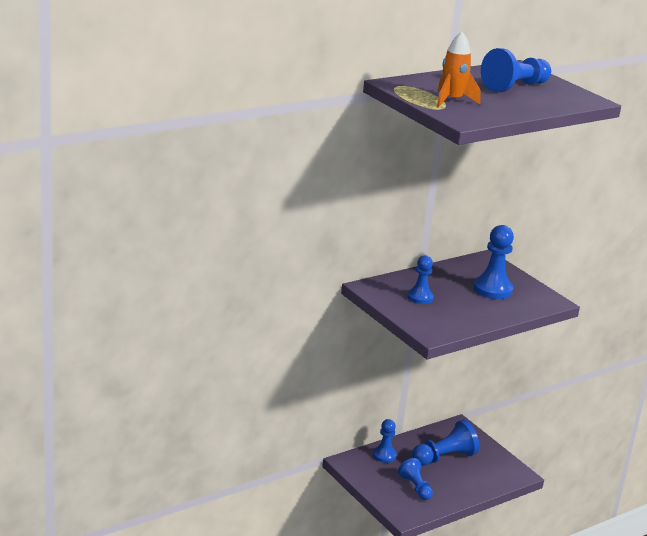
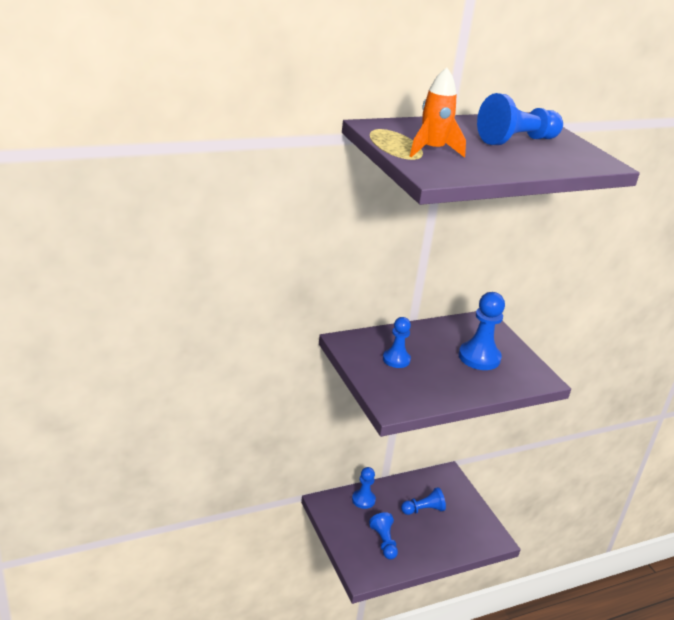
camera: 10 degrees right, 5 degrees up
(444, 457) = (423, 510): blue pawn -> blue pawn, size x0.65

